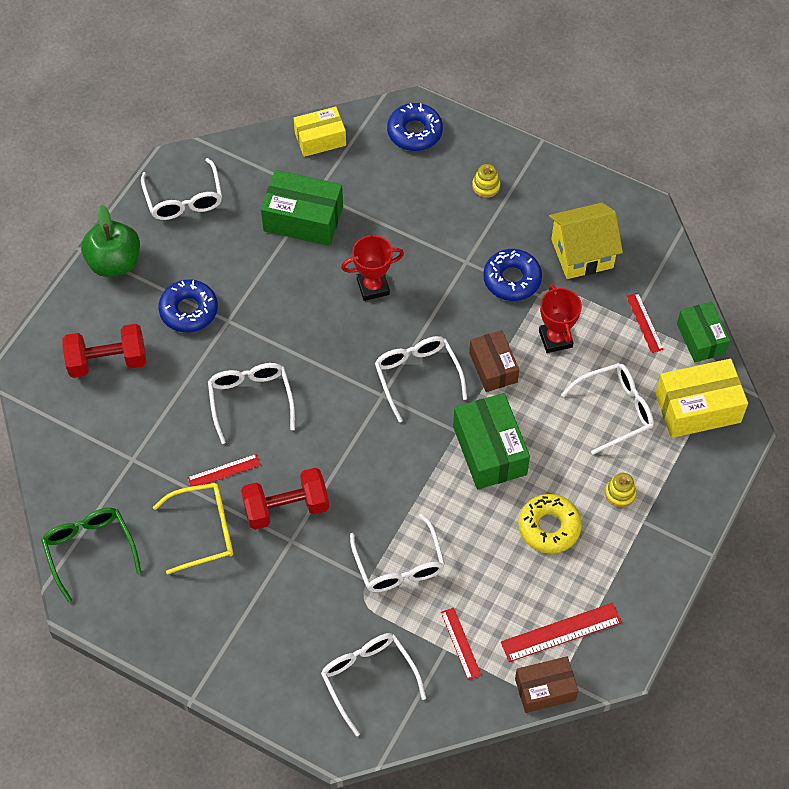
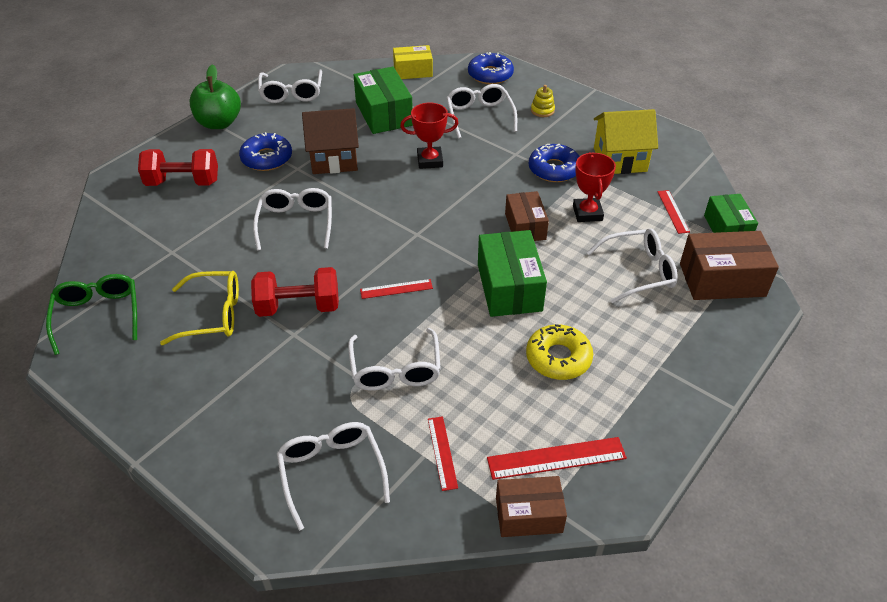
camera: 10 degrees right, 15 degrees down
(224, 471) = (251, 271): red ruler -> red ruler (396, 289)
(265, 300) = (334, 159): none -> brown house
(303, 219) = (384, 114): green box -> green box turned 45 degrees clockwise
(417, 376) = (453, 224): white glasses -> white glasses (479, 116)
(620, 494) = (636, 339): yellow stacking toy -> none
(697, 408) = (722, 280): yellow box -> brown box

